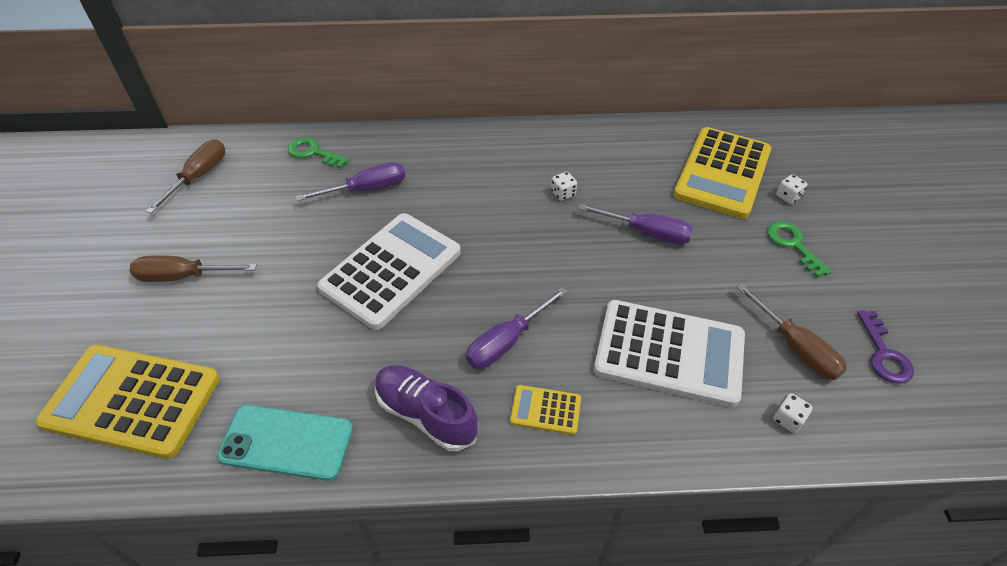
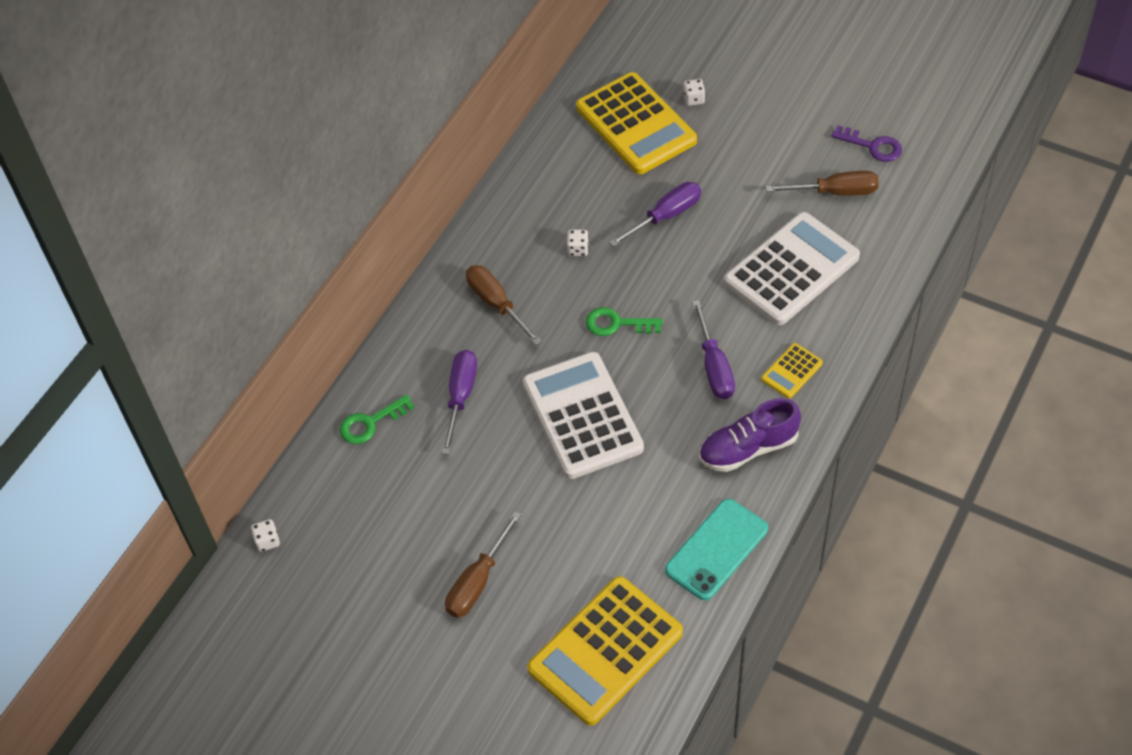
camera: 55 degrees left, 5 degrees up
(199, 176) = (333, 535): brown screwdriver -> brown screwdriver (496, 304)
(788, 419) = (886, 234): white dice -> white dice (267, 541)
(793, 245) = (745, 130): green key -> green key (617, 324)

